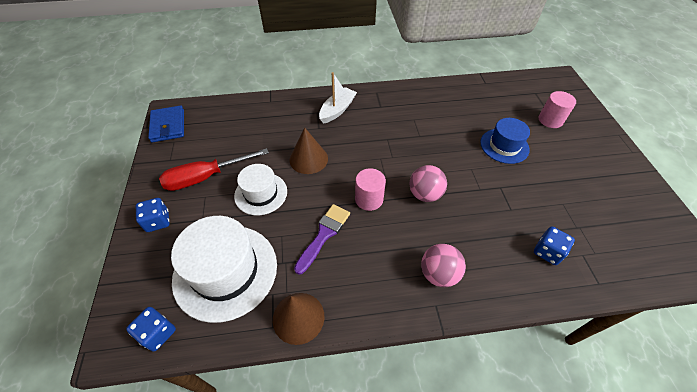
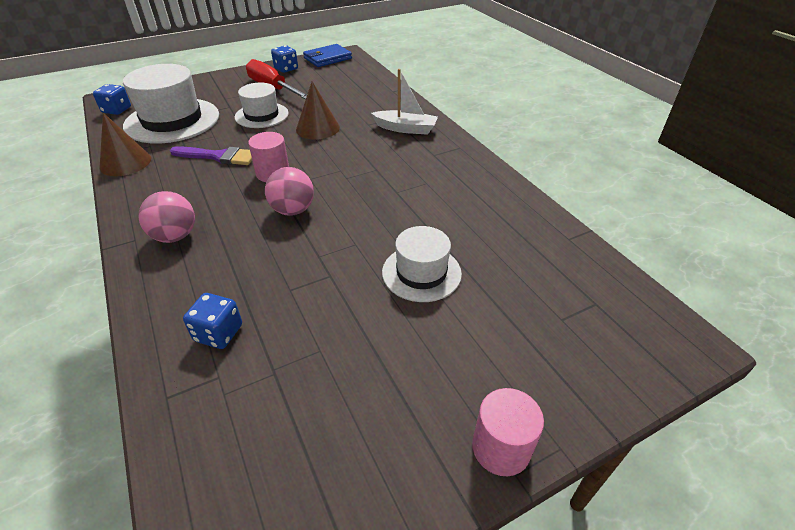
camera: 70 degrees right, 10 degrees down
(158, 221) = (219, 83): blue dice -> blue dice (286, 69)
(504, 146) = (421, 273): blue hat -> white hat
(550, 120) = (527, 328): pink cylinder -> pink cylinder (501, 448)

